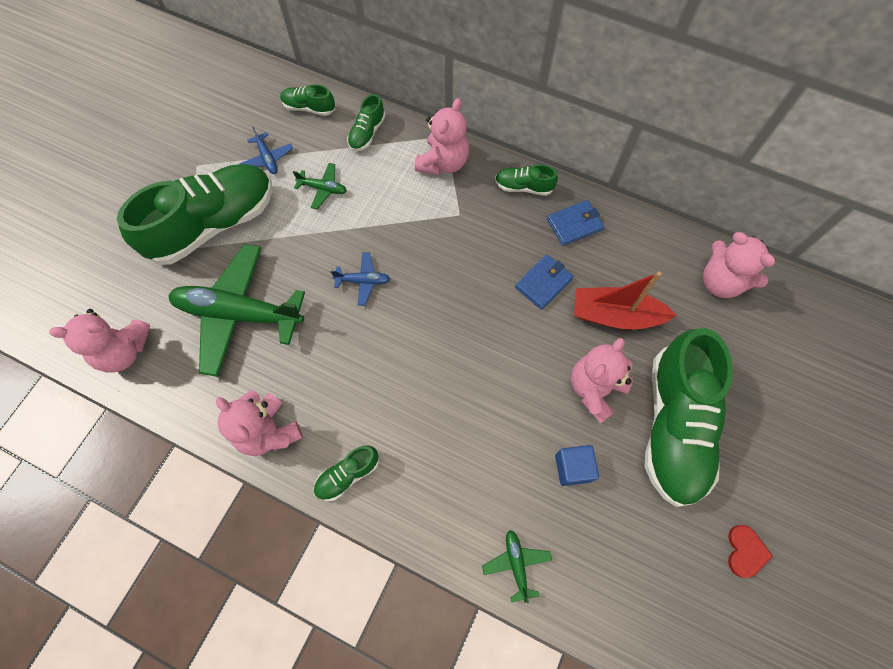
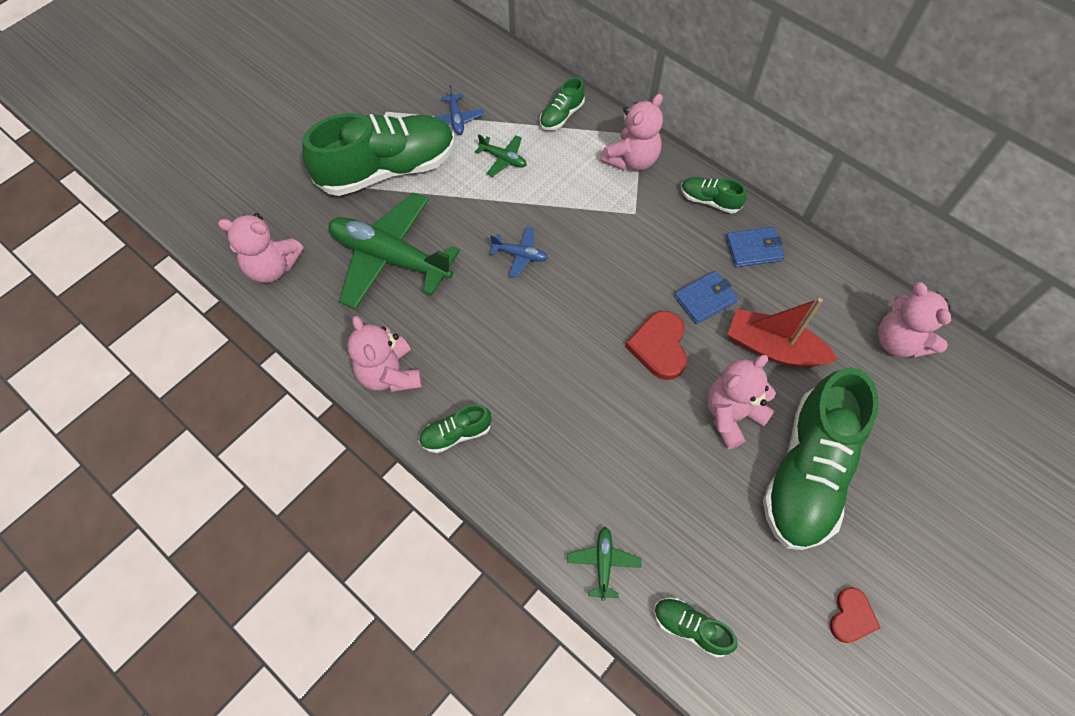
camera: 15 degrees right, 5 degrees down
(309, 108) = (509, 79): green shoe -> green shoe (690, 628)
(514, 339) = (659, 346): none -> red heart
(573, 468) = (687, 486): blue cube -> none

